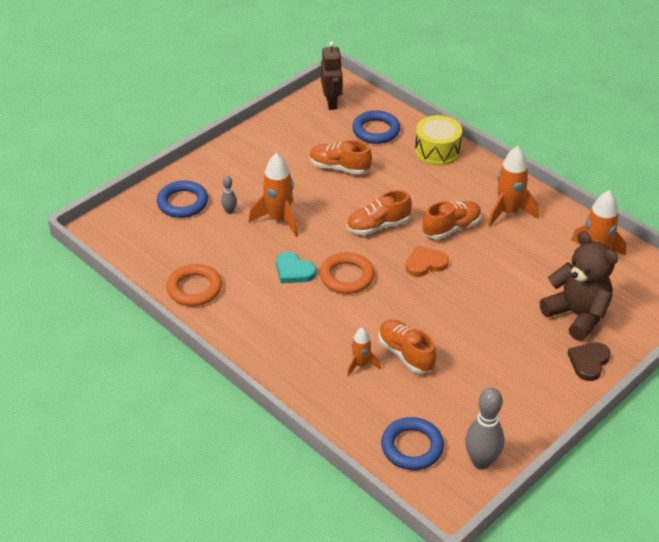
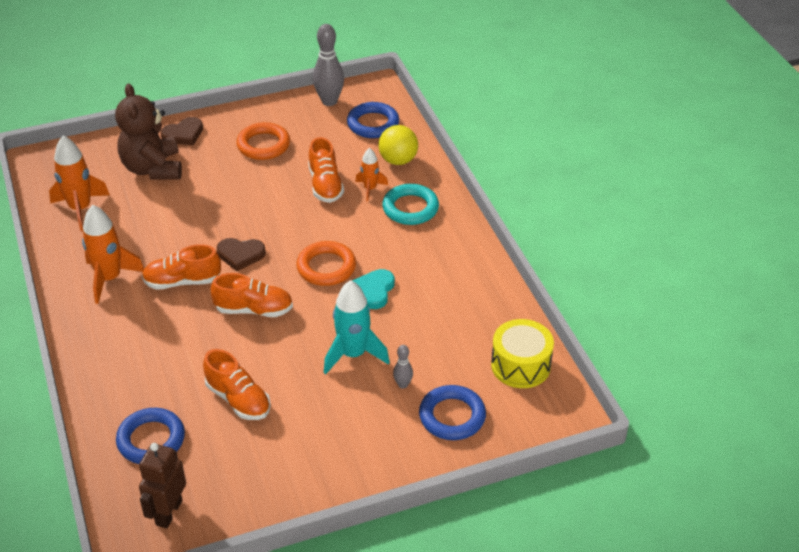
camera: 155 degrees left, 0 degrees up
(194, 288) = (485, 305): orange ring -> orange ring (263, 145)
(279, 219) = (353, 354): orange rocket -> turquoise rocket
(294, 271) = (374, 290): turquoise heart -> turquoise heart turned 135 degrees counterclockwise
(309, 357) = (410, 208): none -> turquoise ring
(355, 408) = (398, 160): none -> yellow ball
(425, 263) = (240, 255): orange heart -> brown heart
(437, 151) = (107, 381): yellow drum -> yellow drum (520, 365)

